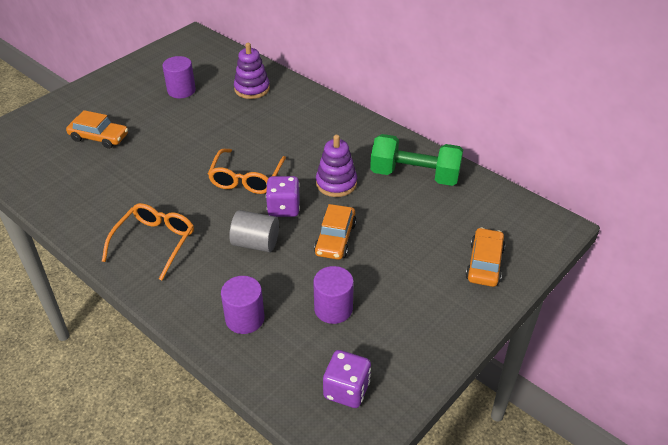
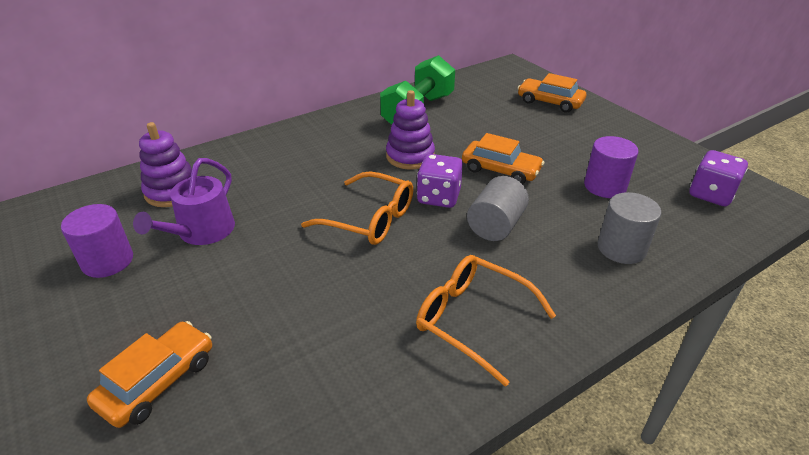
camera: 75 degrees left, 5 degrees down
(214, 113) = (201, 232): none -> purple watering can
(245, 318) = (621, 248): purple cylinder -> grey cylinder

